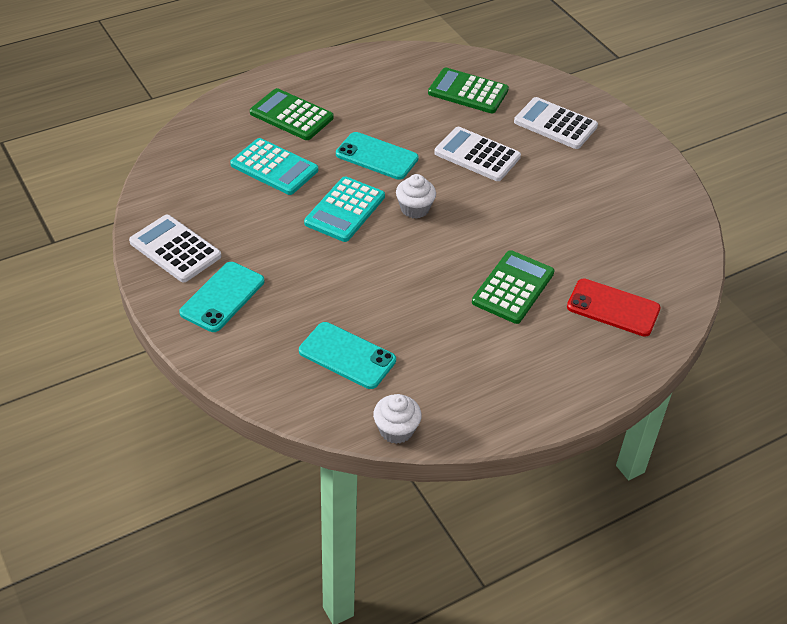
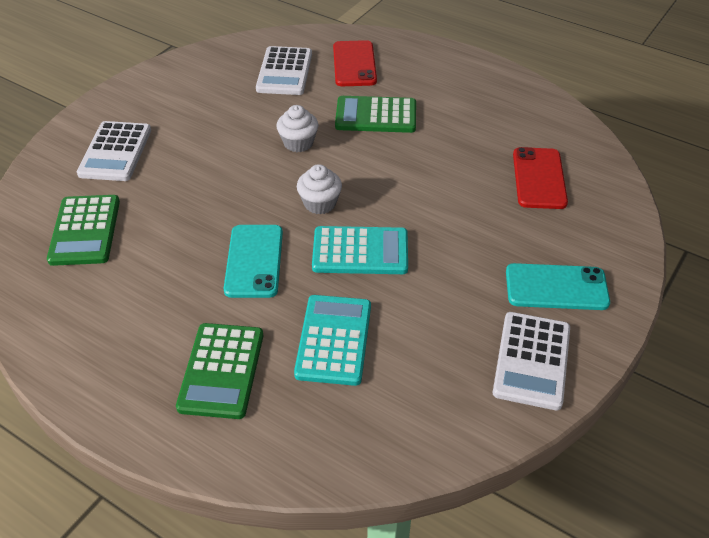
camera: 115 degrees left, 0 degrees up
(347, 356) = (539, 178): turquoise phone -> red phone
(396, 430) = (579, 128): white cupcake -> white cupcake (298, 143)
(477, 155) = (202, 189): white calculator -> white calculator (284, 72)

